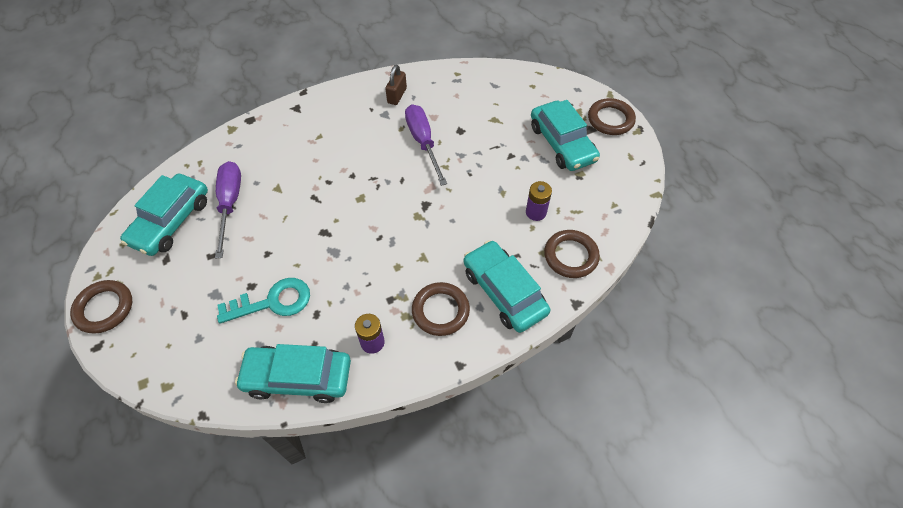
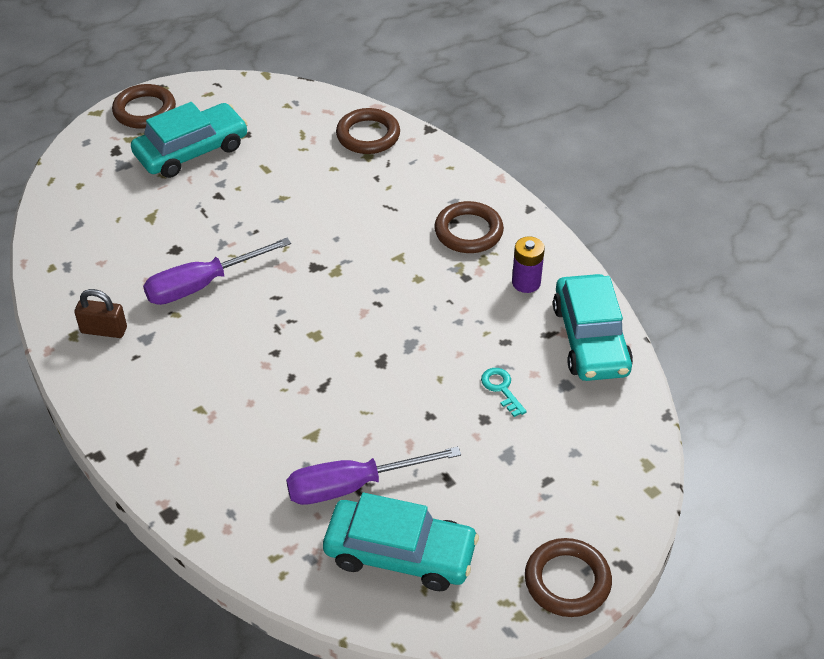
camera: 100 degrees left, 10 degrees down
(272, 302) = (501, 389): turquoise key -> turquoise key, size x0.53
(504, 292) = (429, 183): turquoise car -> none
(536, 212) = (310, 166): purple battery -> none

